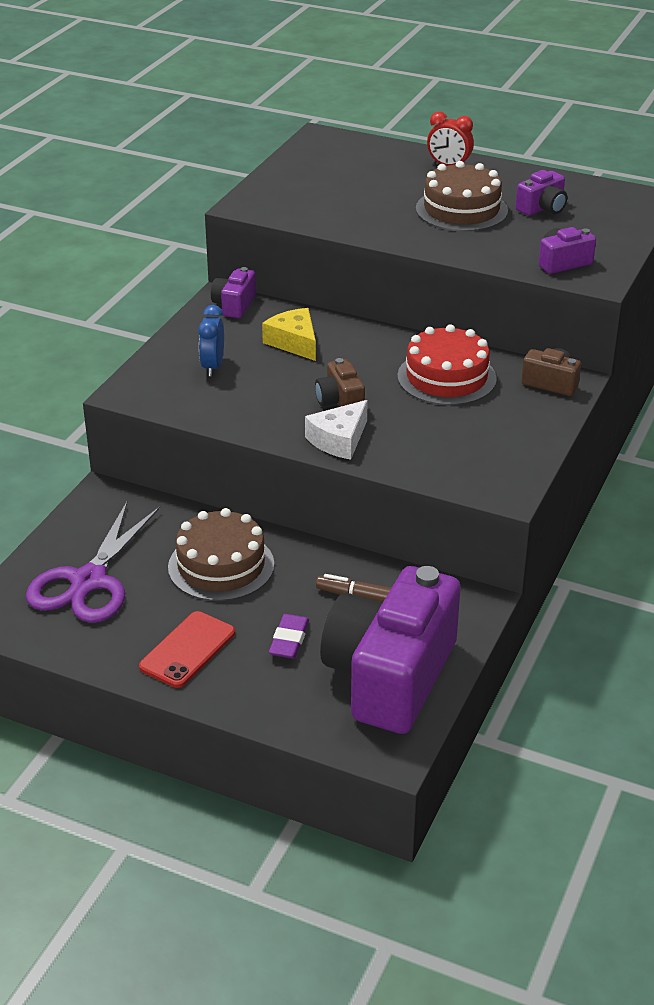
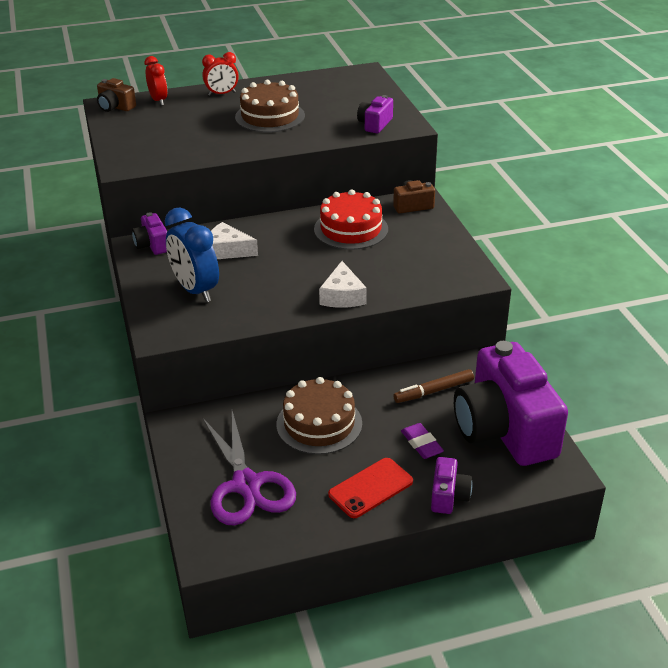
camera: 40 degrees left, 0 degrees up
(187, 650) = (370, 488): red phone -> red phone turned 60 degrees clockwise
(212, 367) = (195, 290): blue clock -> blue clock, size x1.65
(294, 342) = (227, 250): yellow cheese -> white cheese
(340, 401) = (309, 273): brown camera -> brown camera (115, 107)
(375, 150) = (158, 100): none -> red clock
(542, 208) = (316, 98): purple camera -> purple camera (448, 496)

